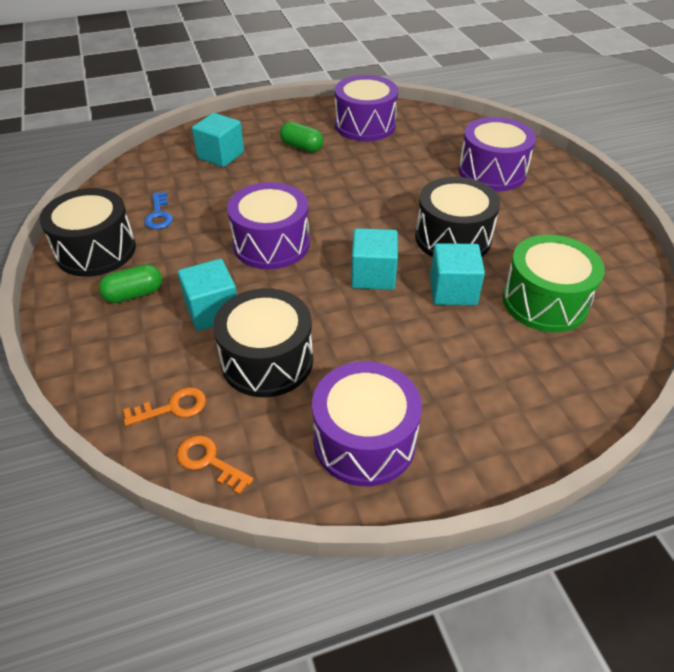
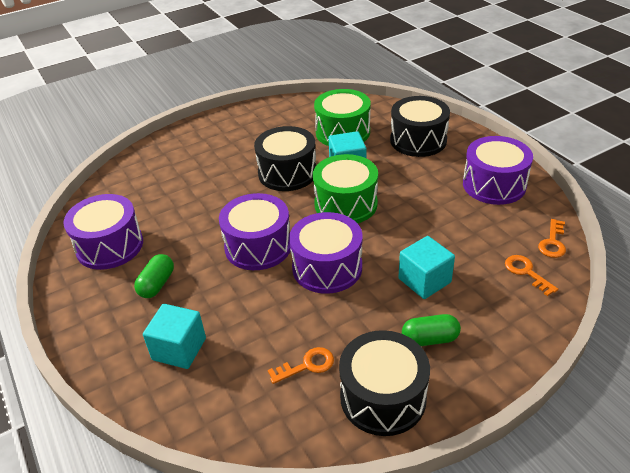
camera: 100 degrees left, 5 degrees down
(134, 294) = (430, 339): green capsule -> green capsule turned 60 degrees counterclockwise
(159, 215) = (307, 365): blue key -> orange key
(267, 360) = (458, 237): black drum -> black drum (418, 140)
(373, 275) = (346, 204): turquoise cube -> green drum
(492, 172) = (191, 162): purple drum -> purple drum (258, 246)

